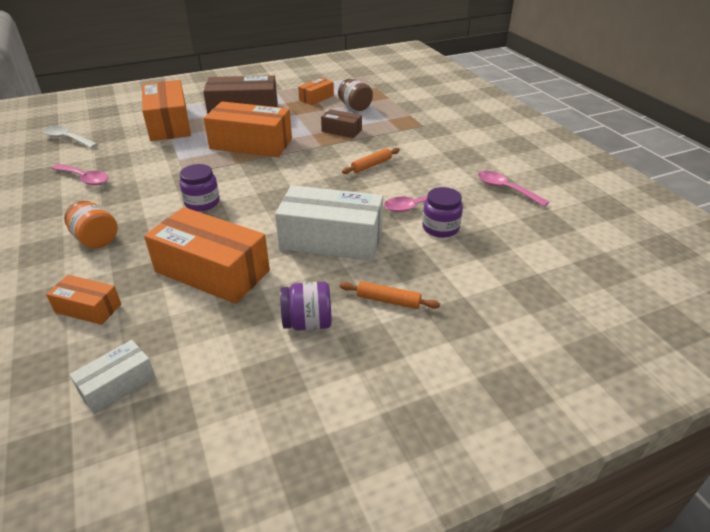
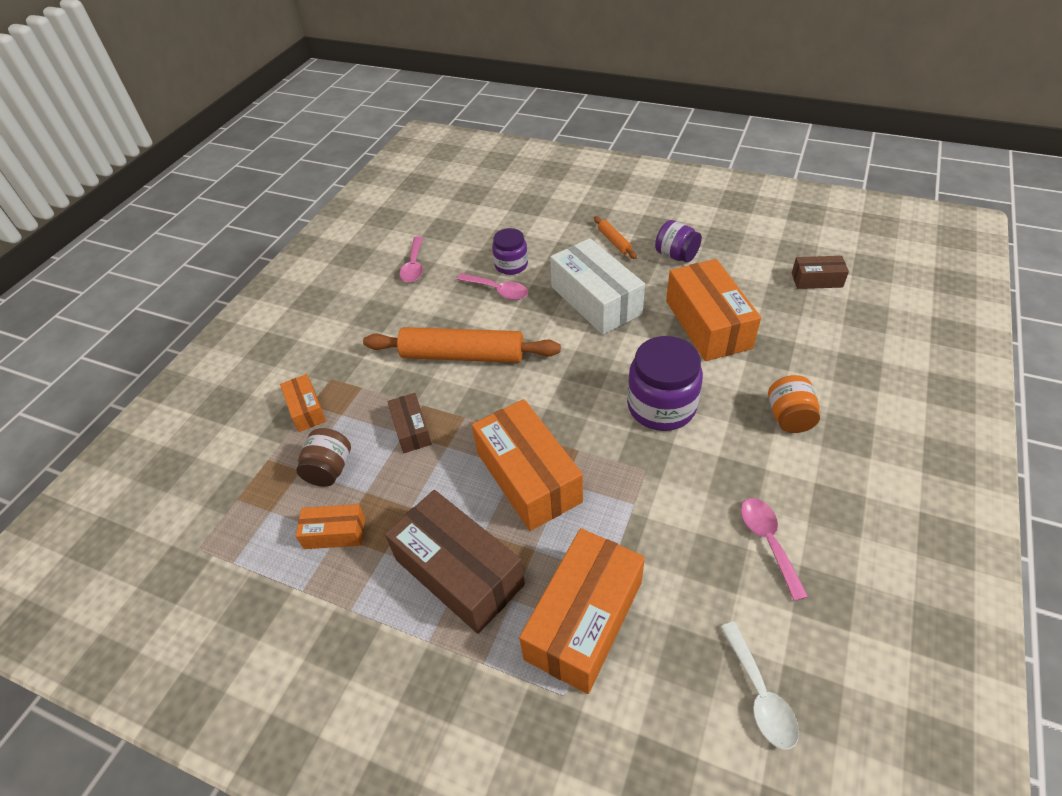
camera: 130 degrees left, 10 degrees up
(88, 308) = (819, 344): orange box -> orange box (306, 409)
(118, 385) = (816, 280): white box -> brown box
(202, 203) = (661, 406): purple jar -> purple jar, size x1.66
(371, 165) = (462, 355): orange rolling pin -> orange rolling pin, size x2.23

